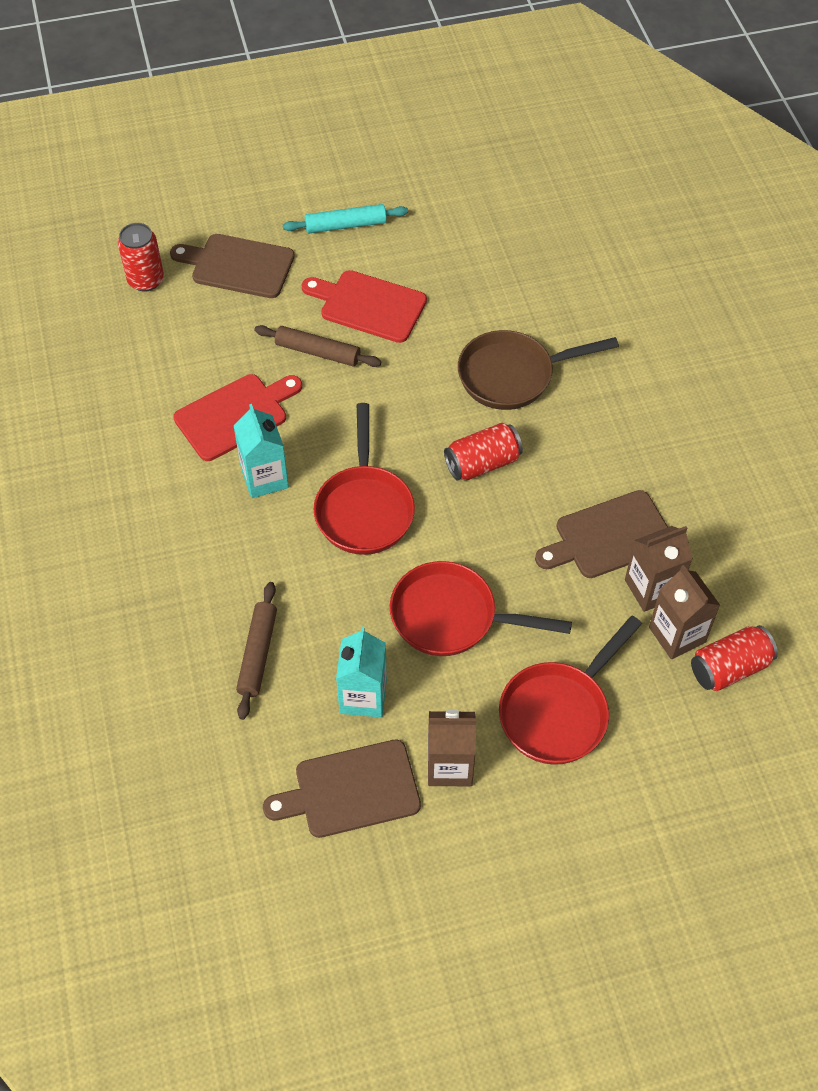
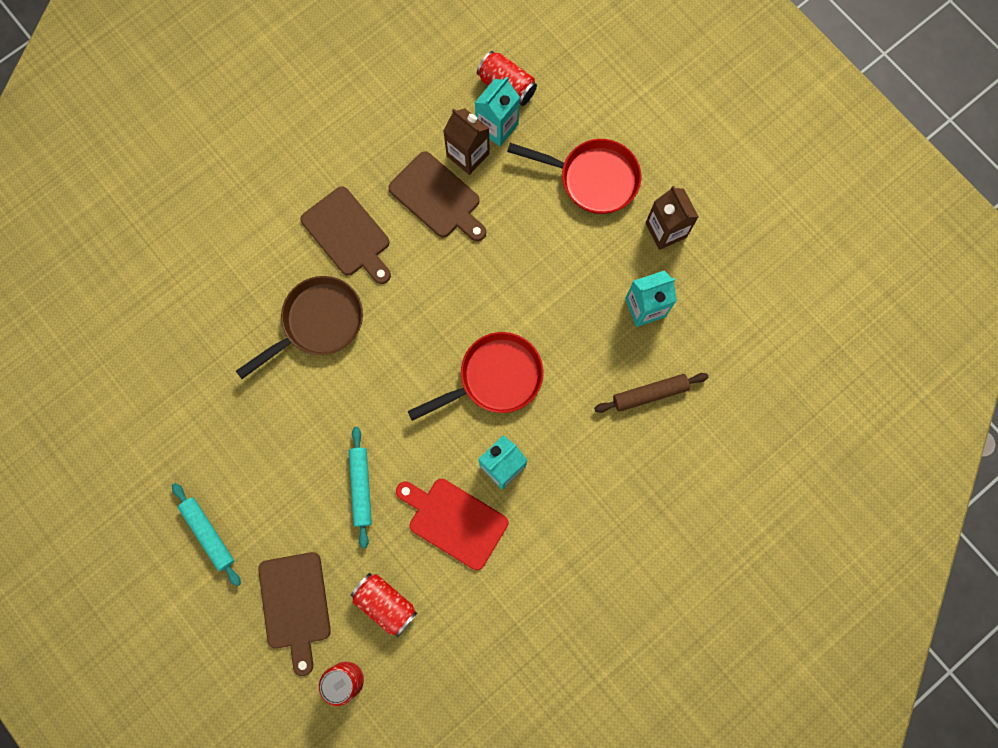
camera: 115 degrees left, 20 degrees up
(317, 352) = (361, 487): brown rolling pin -> turquoise rolling pin
(351, 790) = (714, 284): brown cutting board -> brown cutting board (348, 235)
(369, 305) = (293, 470): red cutting board -> none
(452, 617) = (555, 276): red pan -> none
(482, 463) = (413, 311): red can -> red can (385, 603)
(513, 375) = (318, 323): brown pan -> brown pan turned 90 degrees counterclockwise
(677, 635) = (497, 126): brown carton -> turquoise carton

